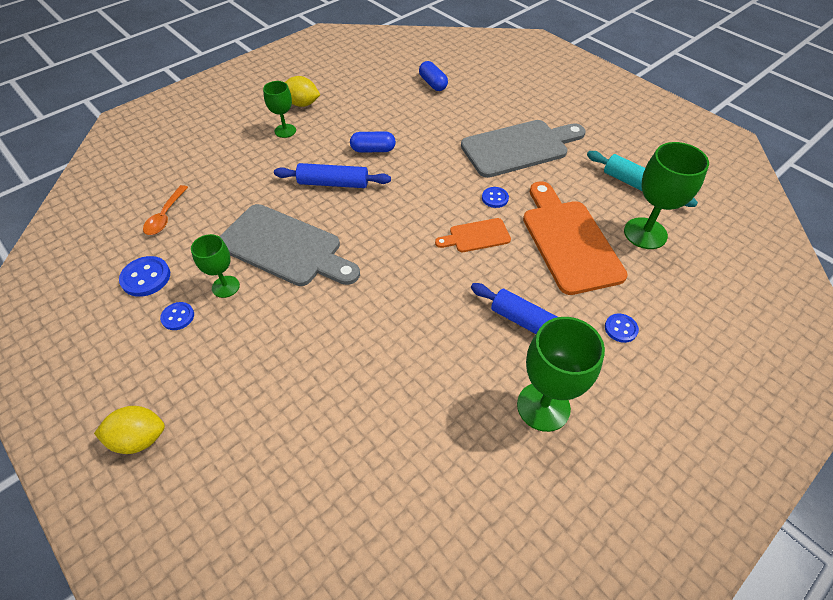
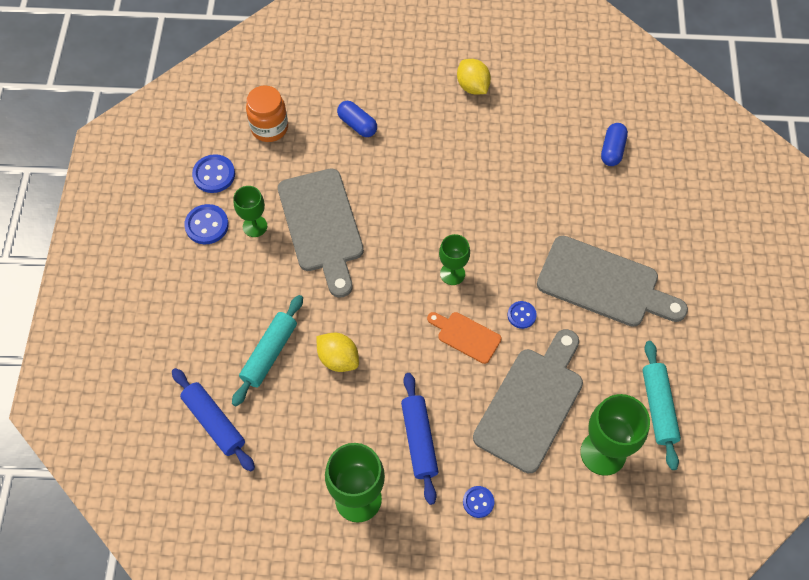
camera: 45 degrees right, 10 degrees up
(139, 438) = (118, 296): yellow lemon -> yellow lemon (338, 359)
(165, 216) = (269, 128): orange spoon -> orange jar
(178, 317) = (207, 225): blue button -> blue button, size x1.57
(285, 131) = (429, 107): green goblet -> green goblet (452, 274)
(333, 183) = (413, 194): blue rolling pin -> blue rolling pin (214, 422)
(343, 365) = (269, 353): none -> turquoise rolling pin
(373, 150) = (478, 185): blue capsule -> blue capsule (357, 125)
(569, 241) = (532, 404): orange cutting board -> grey cutting board

